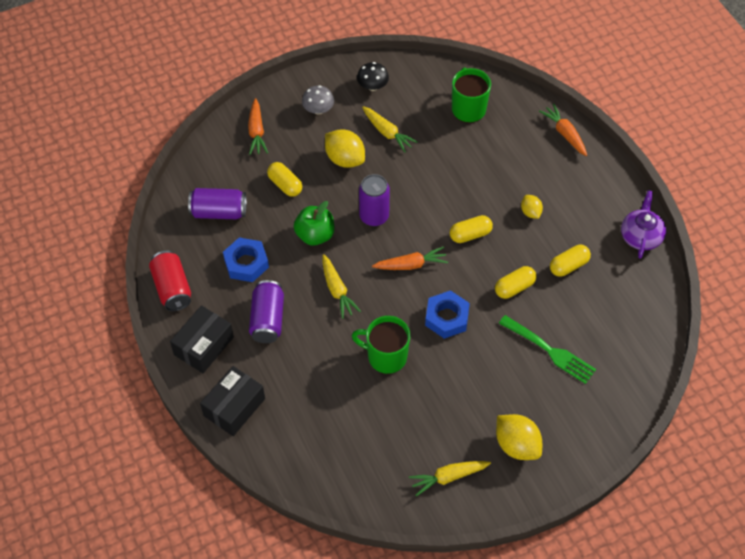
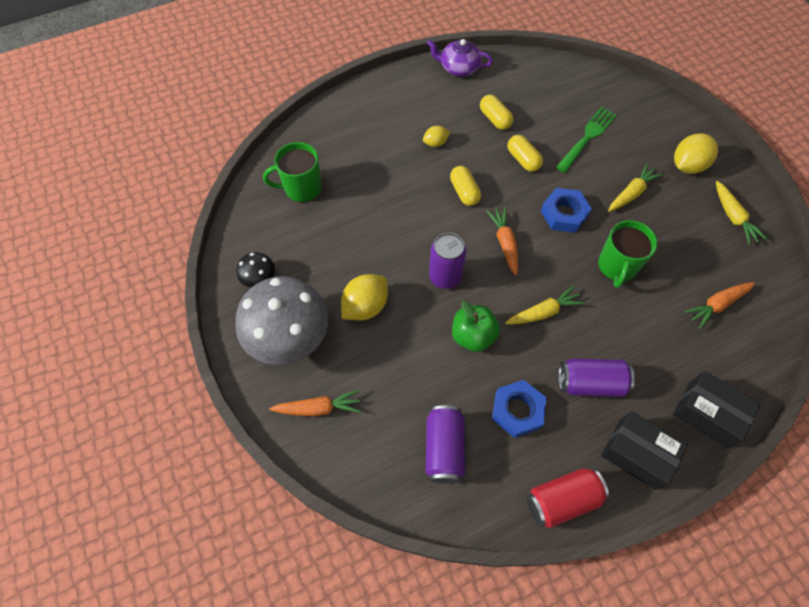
camera: 90 degrees left, 5 degrees up
(285, 185) = (402, 371): yellow capsule -> none
(318, 109) = (289, 336): grey mushroom -> grey mushroom, size x2.23
(387, 133) = (329, 264): yellow carrot -> yellow carrot (631, 193)
(565, 134) = (340, 112): orange carrot -> orange carrot (717, 305)

